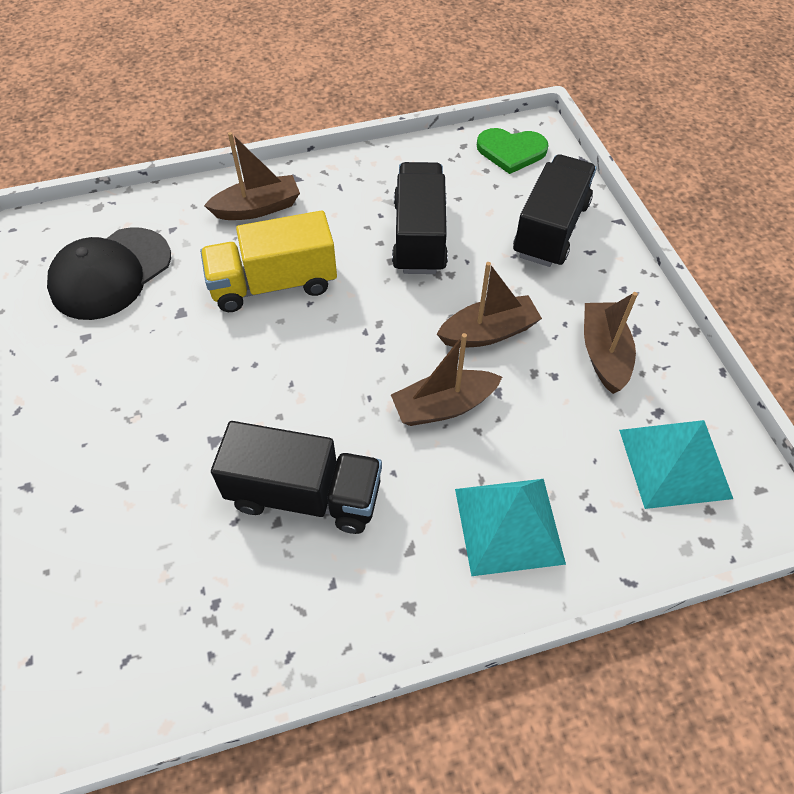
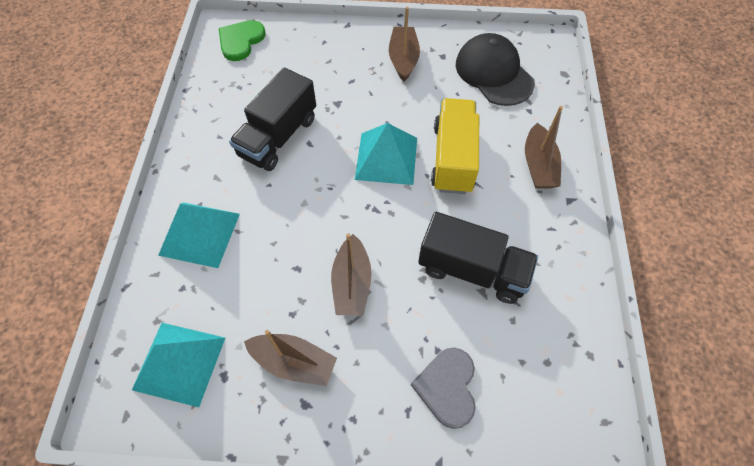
camera: 110 degrees right, 5 degrees up
(297, 350) = (386, 158): none -> turquoise pyramid
(443, 406) = (302, 229): brown boat -> brown boat (403, 59)
(511, 151) = (571, 400): green heart -> green heart (241, 41)
(550, 229) = (447, 387): black truck -> grey heart

